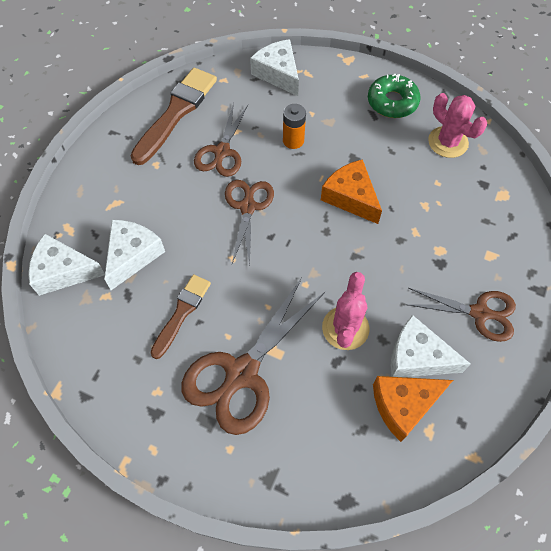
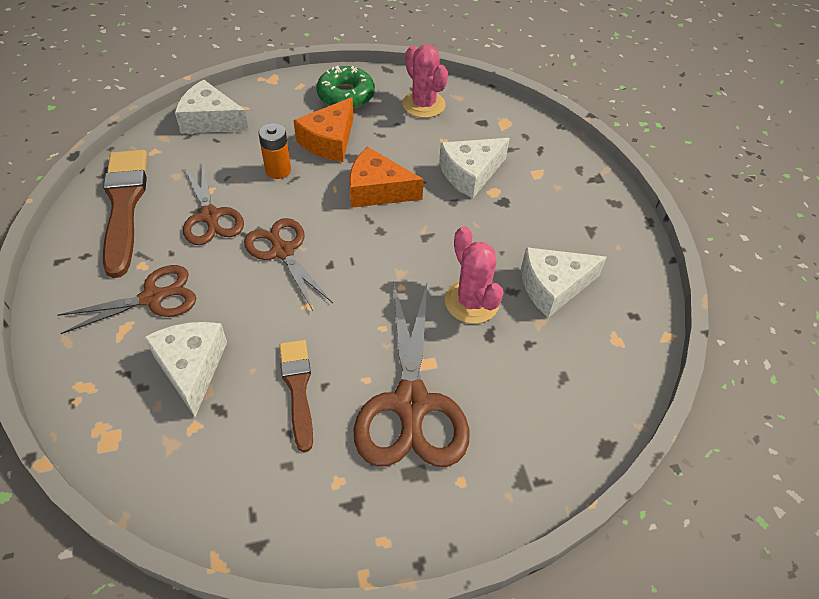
camera: 40 degrees left, 10 degrees down
(63, 271) = (116, 434): white cheese -> white cheese (470, 174)
(404, 405) = (578, 333): orange cheese -> orange cheese (329, 141)
(448, 142) = (423, 104): pink cactus -> pink cactus turned 45 degrees clockwise
(480, 313) = (570, 222): brown scissors -> brown scissors (153, 297)

